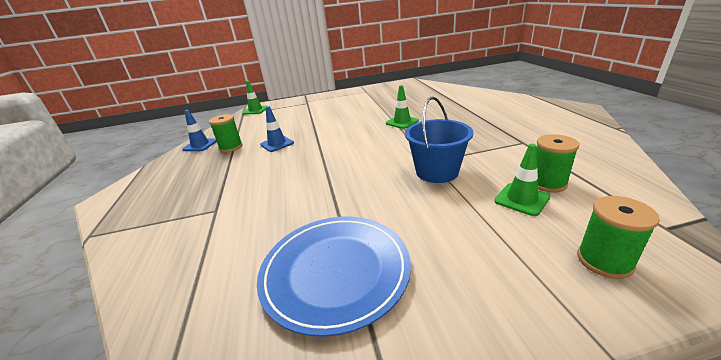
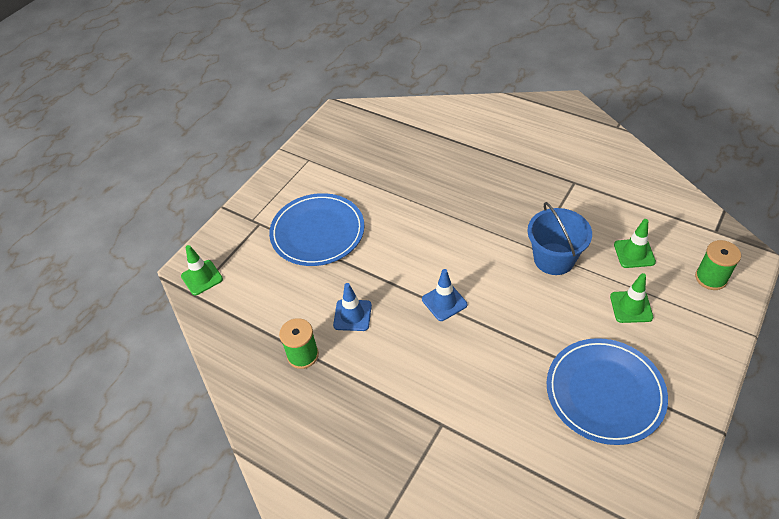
camera: 45 degrees left, 20 degrees up
(200, 145) = (251, 379): blue traffic cone -> blue traffic cone (444, 302)
(323, 112) = (317, 232): none -> blue plate
(402, 122) = (439, 204): green traffic cone -> green traffic cone (631, 307)
(547, 183) = (633, 226): green spool -> none

